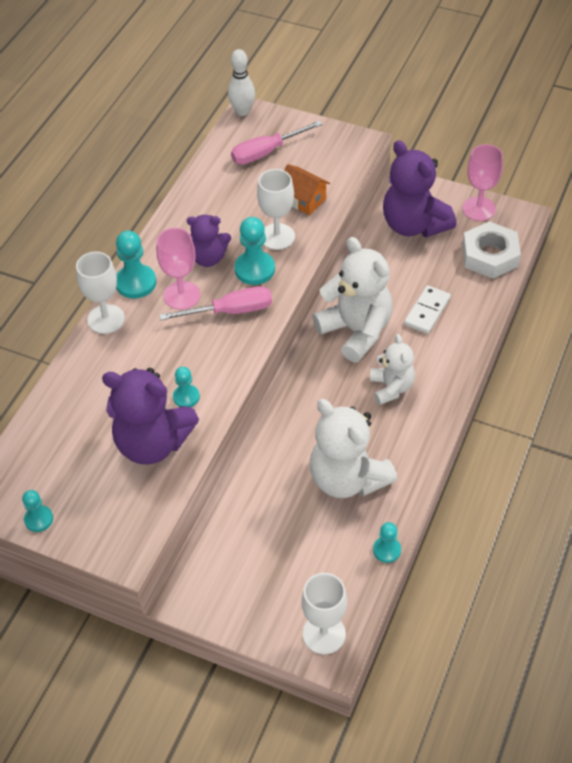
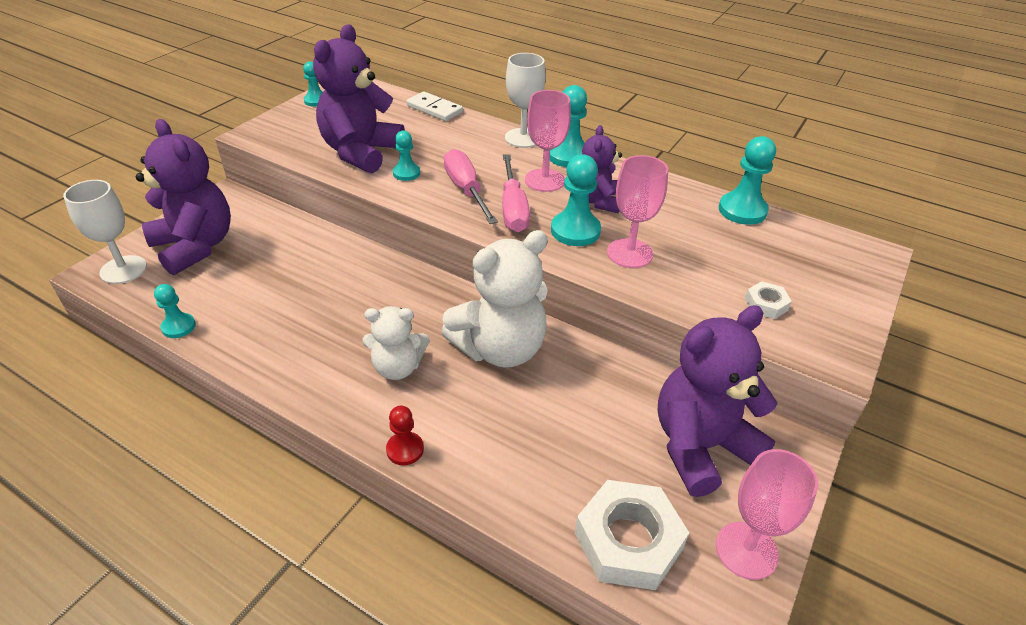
camera: 95 degrees right, 10 degrees down
(205, 174) = (742, 210): none -> turquoise pawn
(242, 111) = (874, 249): white bowling pin -> none
(266, 152) = (792, 261): pink screwdriver -> pink screwdriver (466, 190)
(276, 587) = (195, 247): none -> purple teddy bear
(277, 236) = (629, 253): white goblet -> pink goblet
(303, 200) = (699, 283): orange house -> none
(318, 168) = (766, 304): none -> white nut
(347, 478) = (287, 310): white teddy bear -> none
(427, 311) = (519, 429): white domino -> white domino (434, 109)
(462, 367) = (405, 449): none -> red pawn

